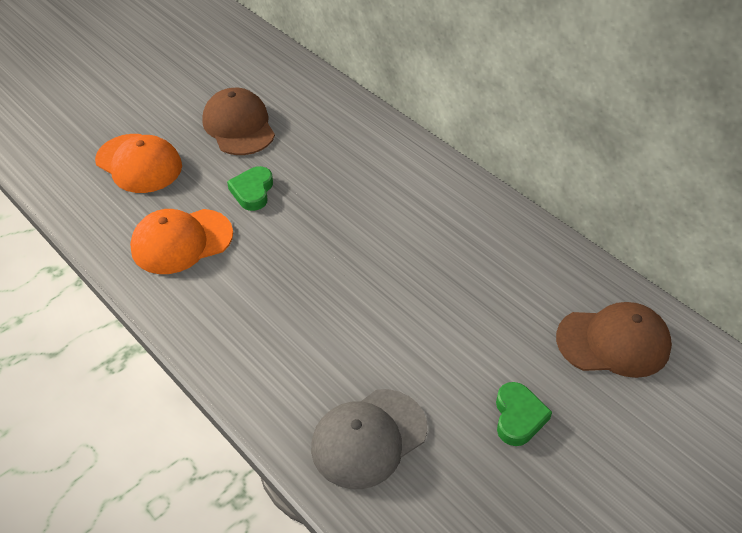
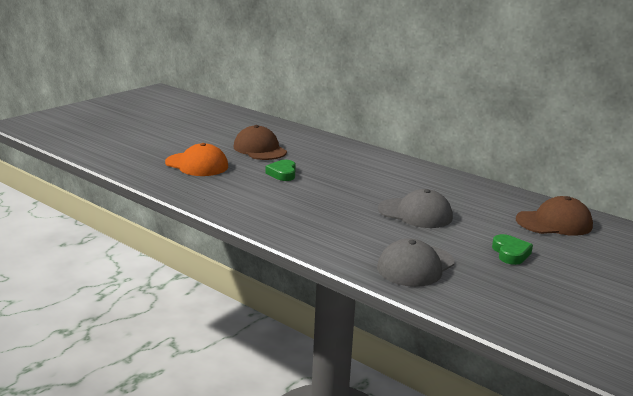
camera: 10 degrees left, 25 degrees down
(181, 241) = (243, 194): orange cap -> none
(412, 305) = (415, 213): none -> grey cap

